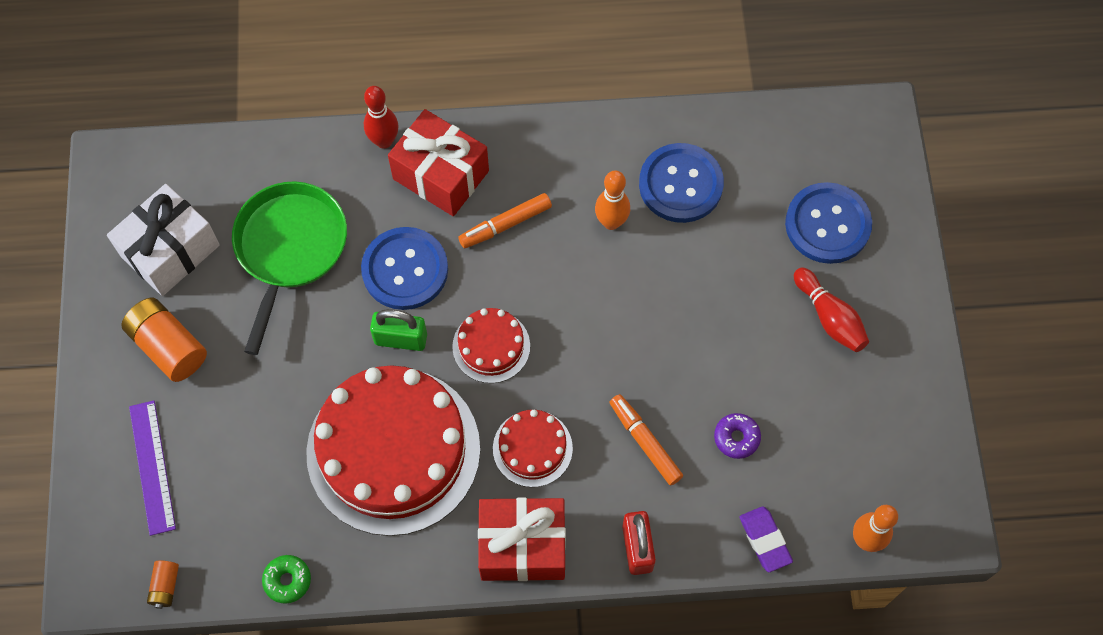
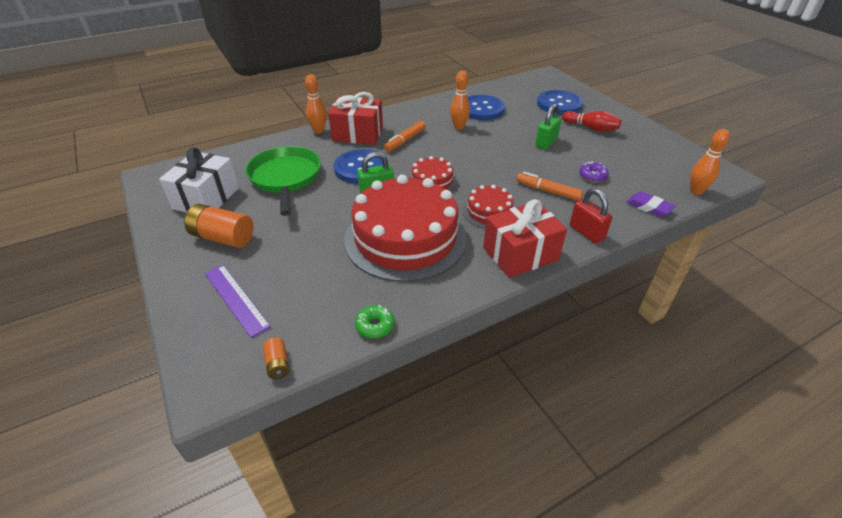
camera: 25 degrees left, 25 degrees down
(384, 141) = (318, 131): red bowling pin -> orange bowling pin
(725, 325) = (546, 142): none -> green padlock

